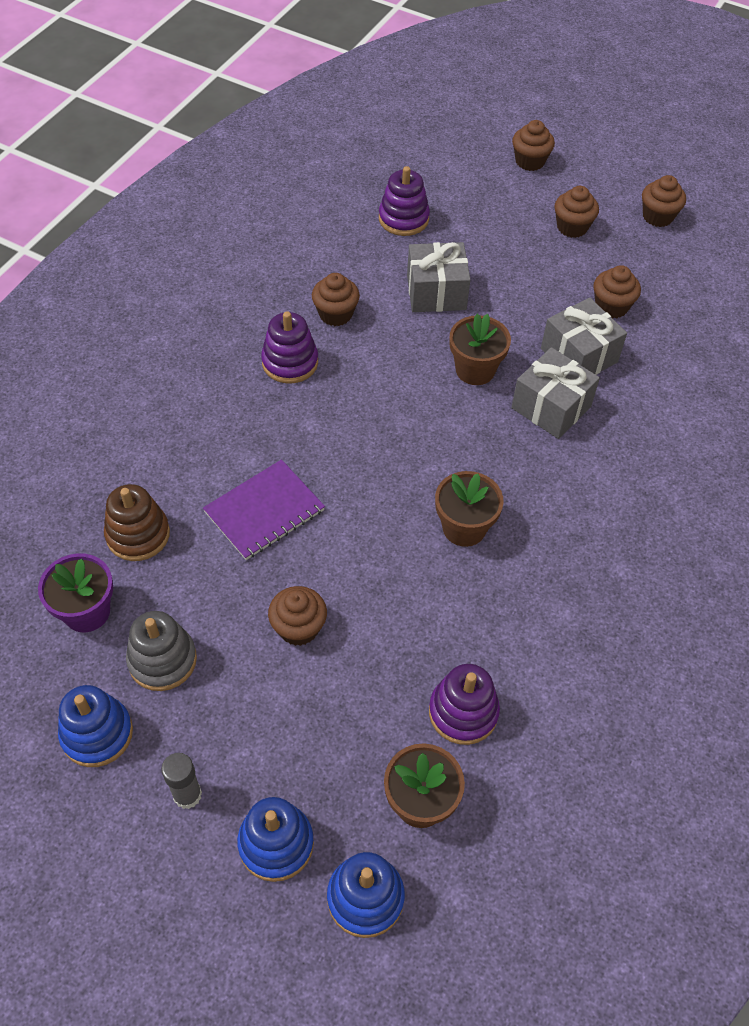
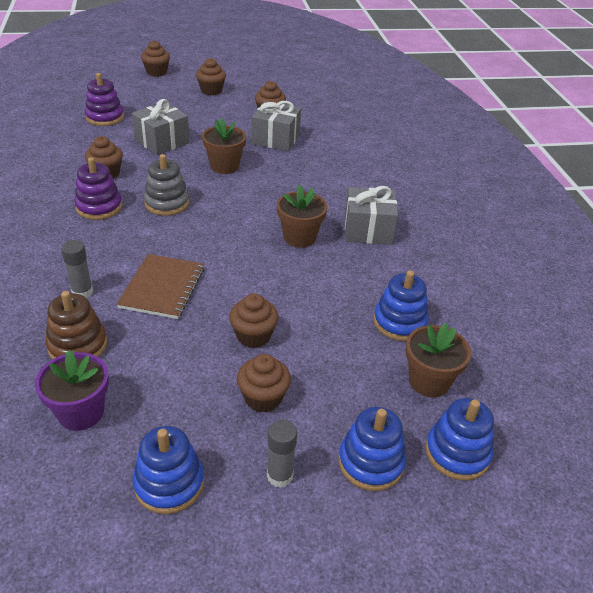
camera: 40 degrees left, 15 degrees down
(162, 660) = (175, 407): grey stacking toy -> grey stacking toy (167, 203)
(189, 471) = (82, 292): none -> grey glue stick
(264, 511) = (162, 288): purple notebook -> brown notebook
(463, 712) = (399, 322): purple stacking toy -> blue stacking toy
(551, 407) = (286, 165): grey gift -> grey gift (368, 230)
(657, 216) = (252, 73): brown cupcake -> brown cupcake (263, 398)

